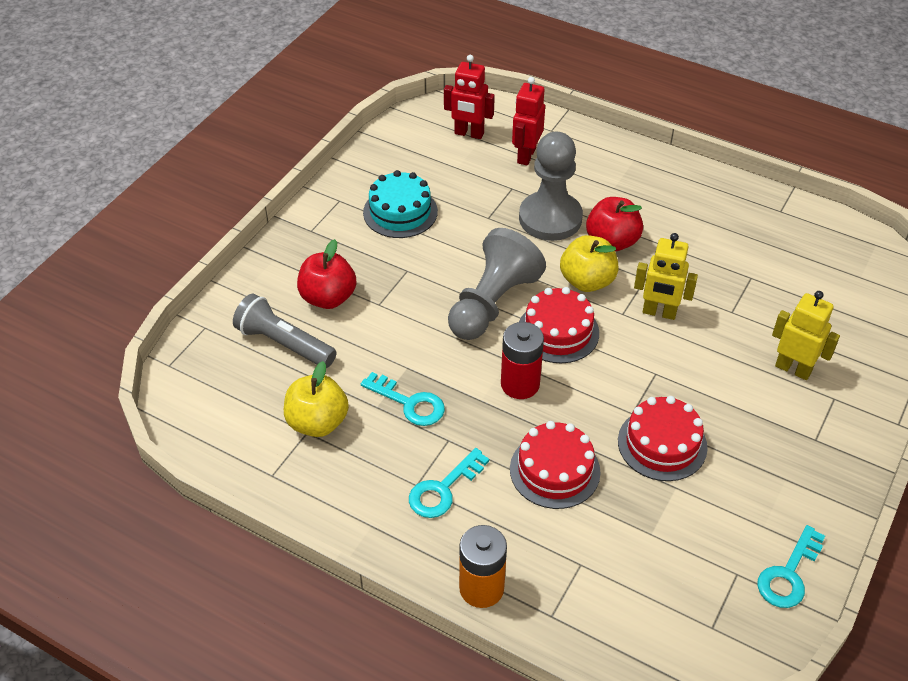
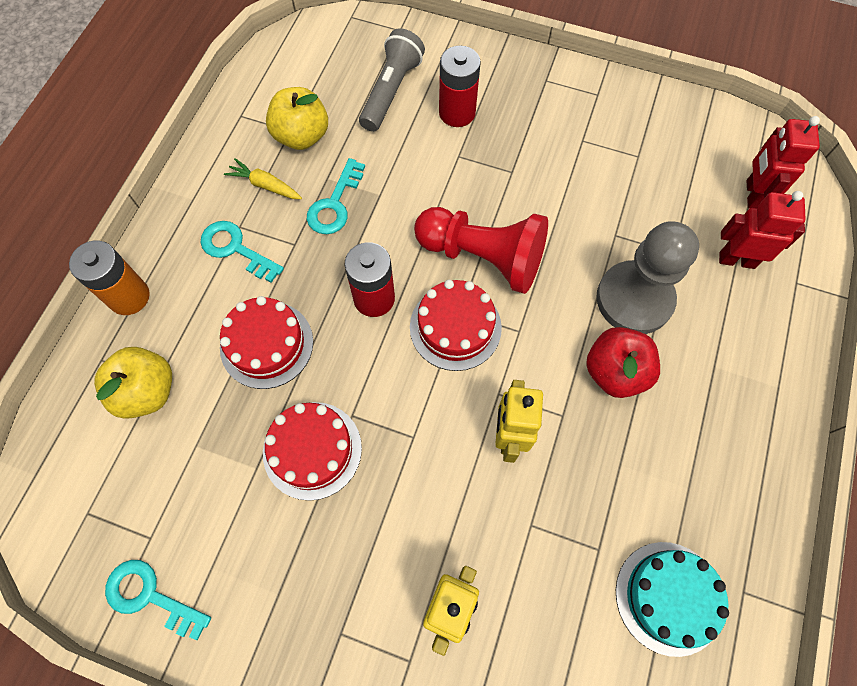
camera: 80 degrees right, 20 degrees up
(328, 298) = (457, 113): red apple -> red battery
(371, 458) = (265, 185): none -> yellow carrot
(400, 212) = (597, 150): turquoise cake -> turquoise cake (669, 597)
(492, 303) = (483, 257): grey pawn -> red pawn
(587, 281) = (541, 350): yellow apple -> yellow apple (147, 391)

